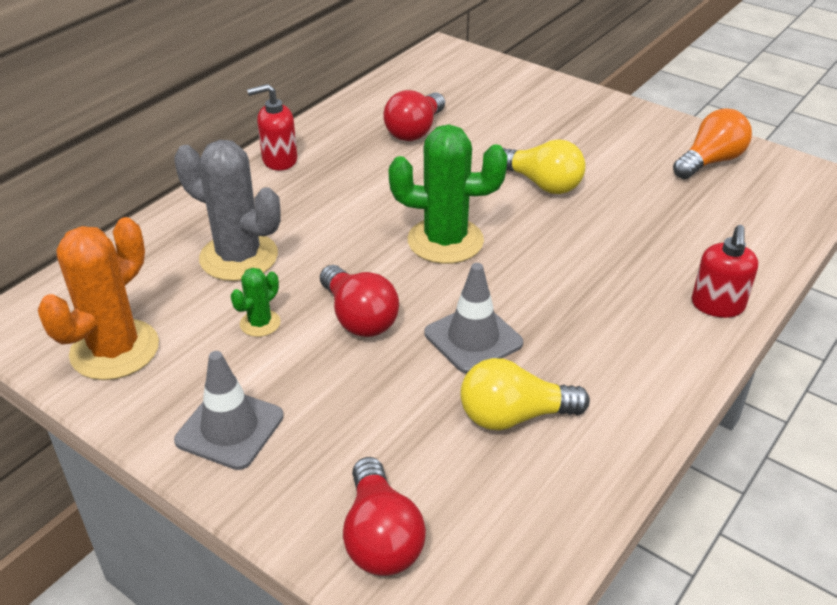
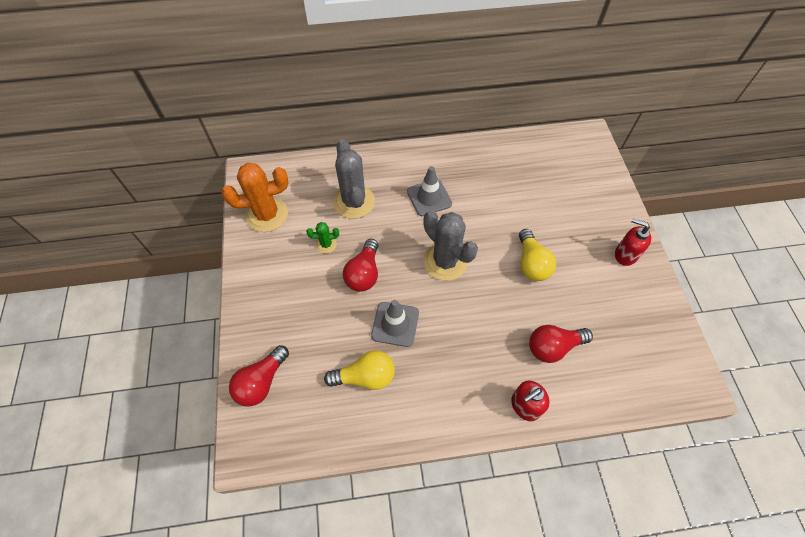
camera: 45 degrees right, 20 degrees up
(230, 428) = (265, 286): grey traffic cone -> grey traffic cone (429, 197)
(279, 160) = (427, 156): red soap dispenser -> red soap dispenser (625, 254)
(415, 131) = (509, 182): red light bulb -> red light bulb (553, 347)
(445, 241) = (445, 261): green cactus -> grey cactus
(513, 416) = (365, 376): yellow light bulb -> yellow light bulb turned 135 degrees clockwise
(710, 161) = (643, 320): orange light bulb -> none

